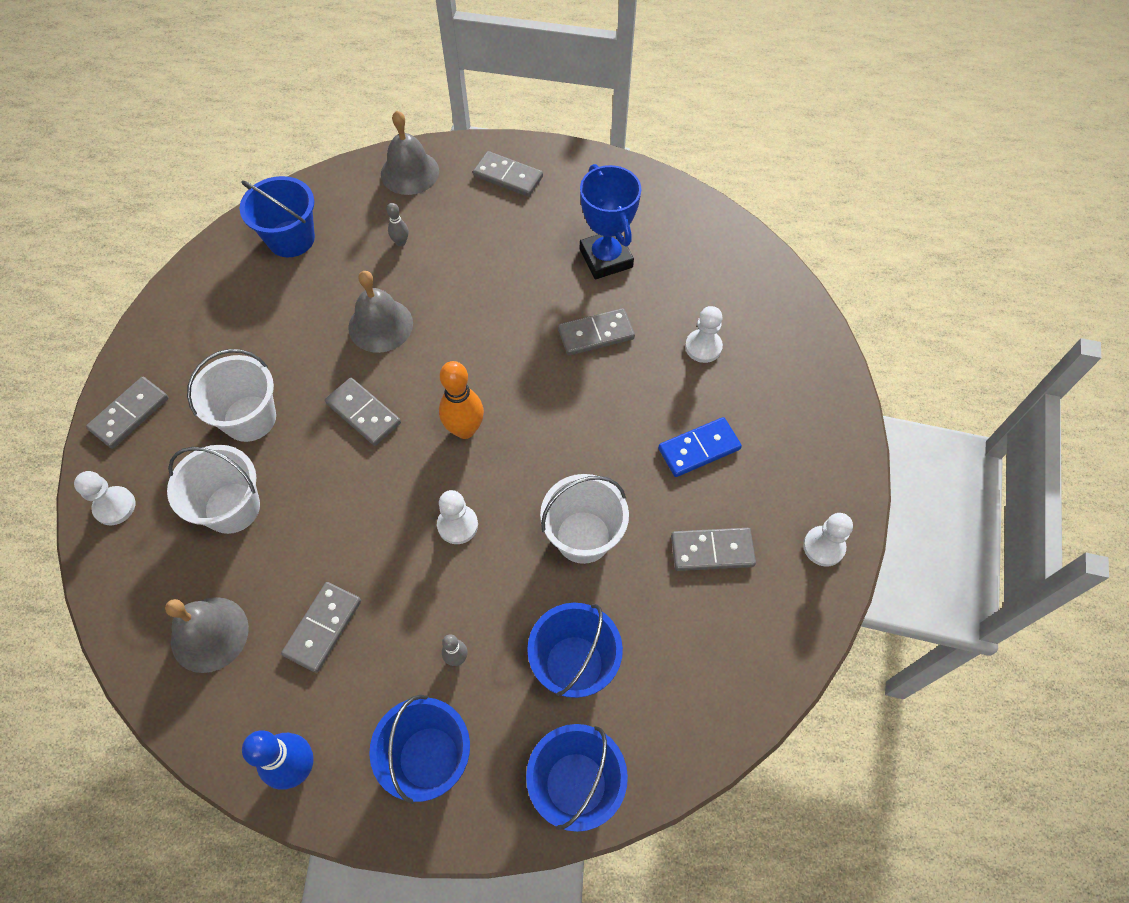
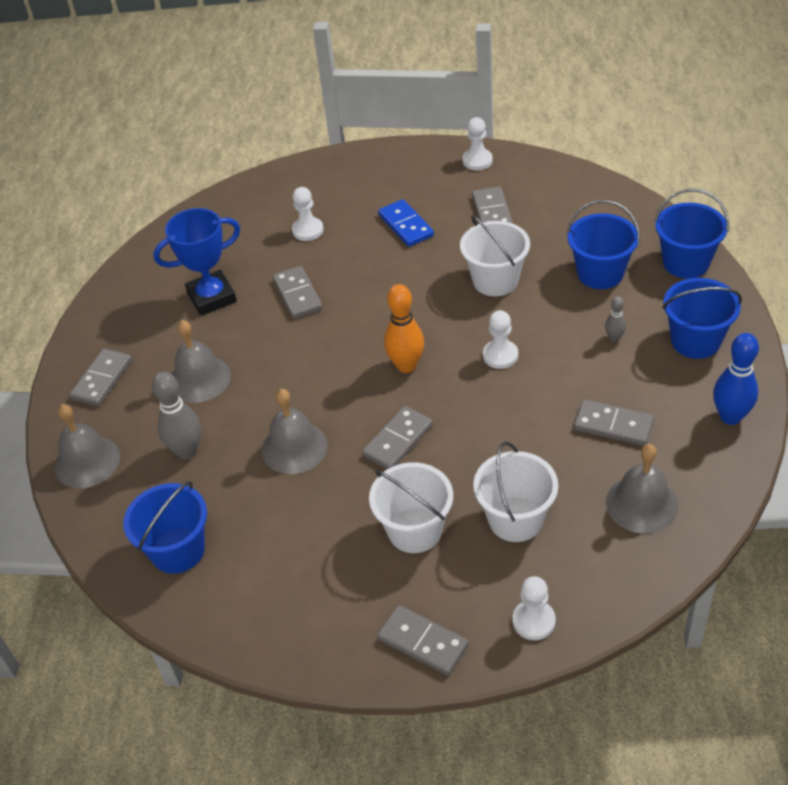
camera: 90 degrees left, 15 degrees down
(401, 242) = (187, 451): grey bowling pin -> grey bowling pin, size x1.93
(490, 250) = (199, 379): none -> grey bell

